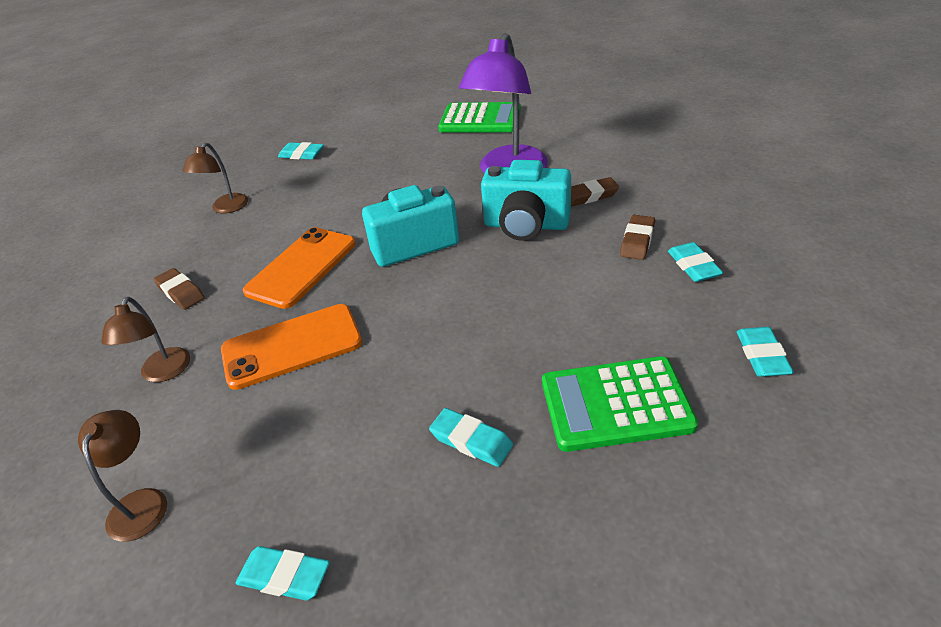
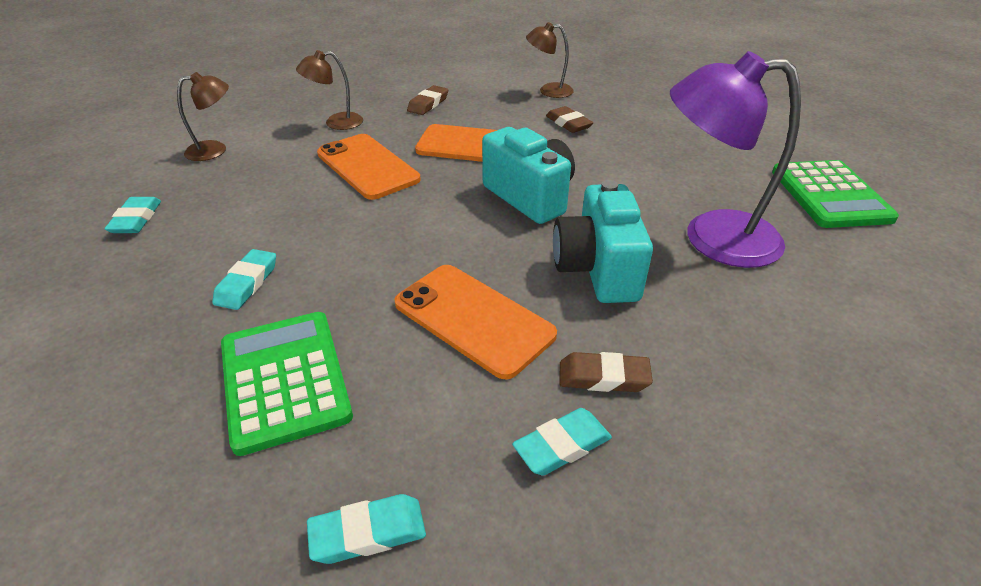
camera: 70 degrees right, 0 degrees up
(301, 154) = (659, 102): turquoise eraser -> none
(566, 291) = (473, 319): none -> orange phone
(589, 196) = (695, 318): brown eraser -> brown eraser (568, 123)

